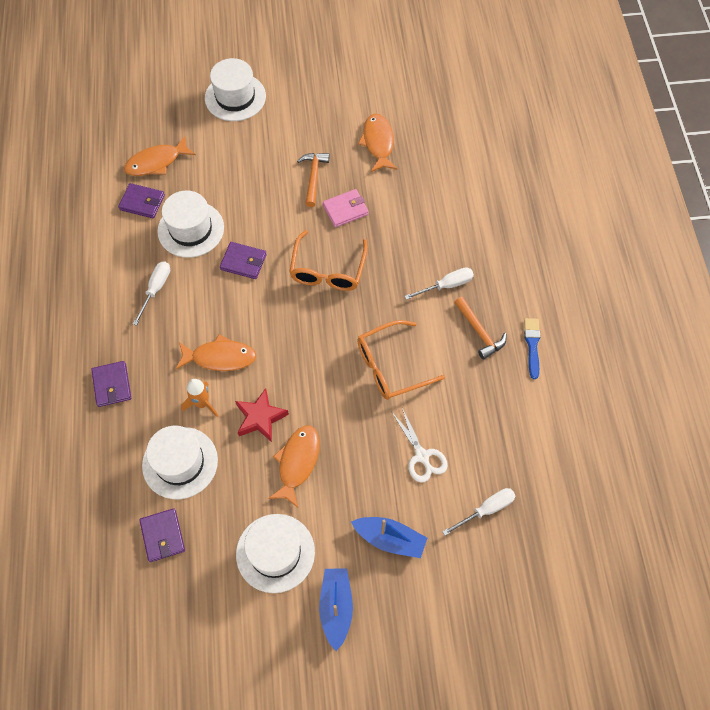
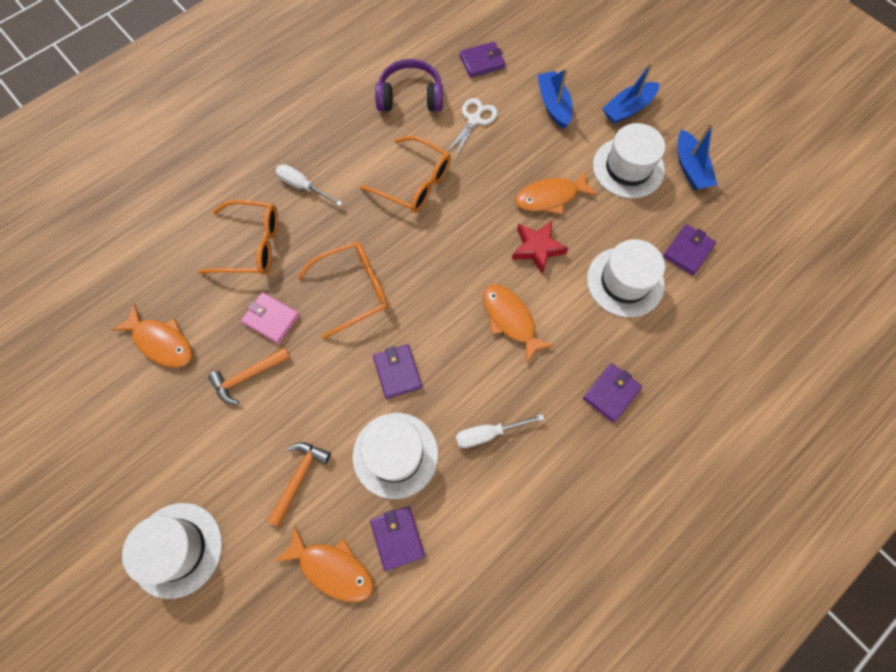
camera: 125 degrees left, 5 degrees up
(202, 403) = (563, 302): orange rocket -> none
(232, 610) = (690, 168): none -> blue boat
(378, 142) = (161, 342): orange fish -> orange fish turned 105 degrees counterclockwise
(417, 226) = (251, 245): none -> orange glasses
(479, 332) = (333, 139): orange hammer -> orange hammer (299, 478)
(485, 419) = (410, 97): none -> purple headphones
(486, 510) = (482, 62): white screwdriver -> purple wallet
(532, 345) = (320, 99): blue brush -> none

